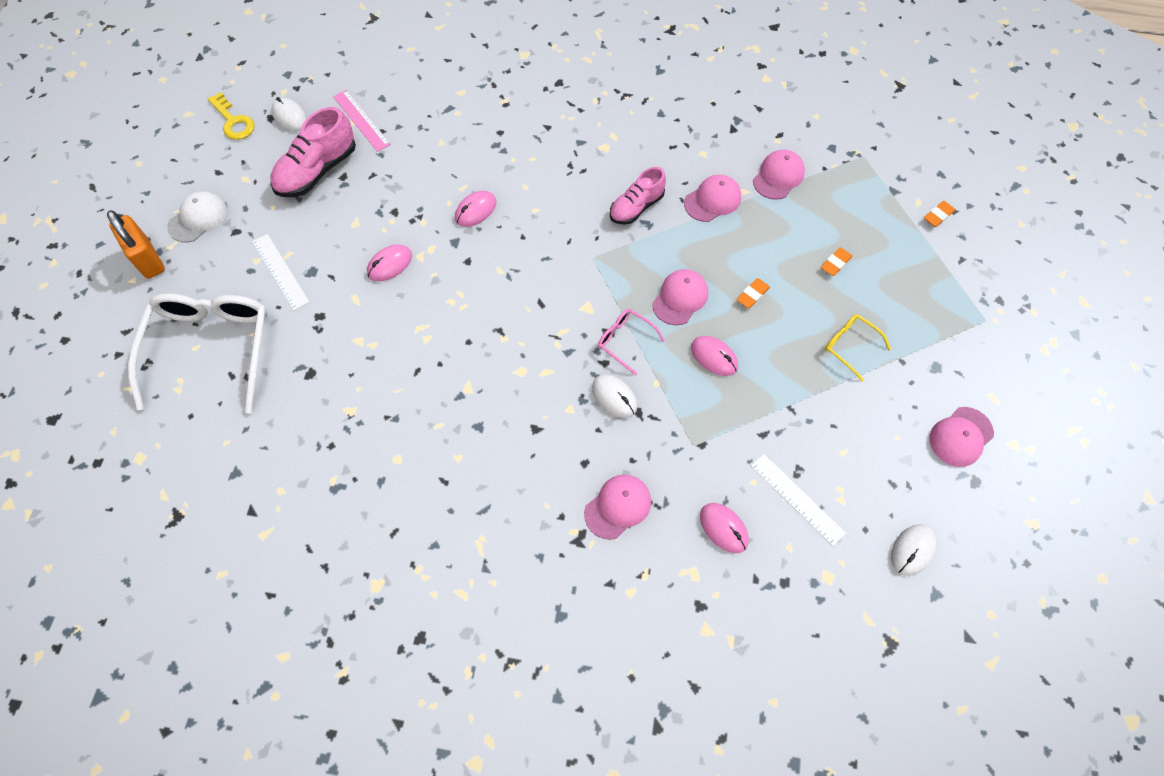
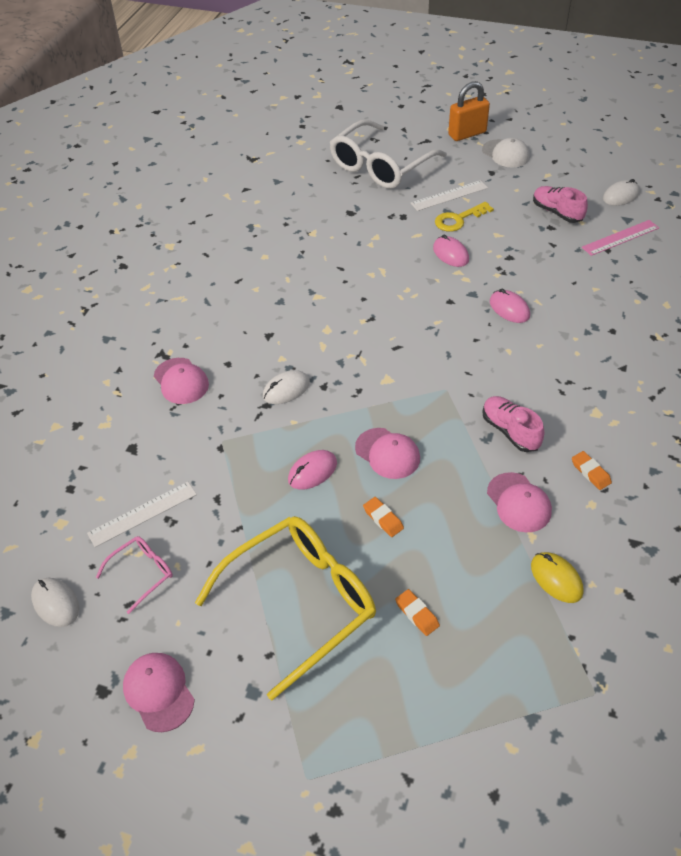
camera: 100 degrees right, 15 degrees down
(211, 349) = (381, 166): white glasses -> white glasses turned 120 degrees clockwise
(233, 121) = (612, 166): yellow key -> yellow key (458, 219)
(317, 171) = (557, 212): pink shoe -> pink shoe, size x0.67
(625, 341) = (344, 404): pink glasses -> pink glasses (142, 573)
(723, 528) = (135, 451): pink mouse -> none
(778, 176) = (556, 579): pink cap -> yellow mouse
(850, 346) = (299, 603): yellow glasses -> yellow glasses, size x2.23
(938, 216) = (485, 769): orange eraser -> orange eraser (590, 472)

